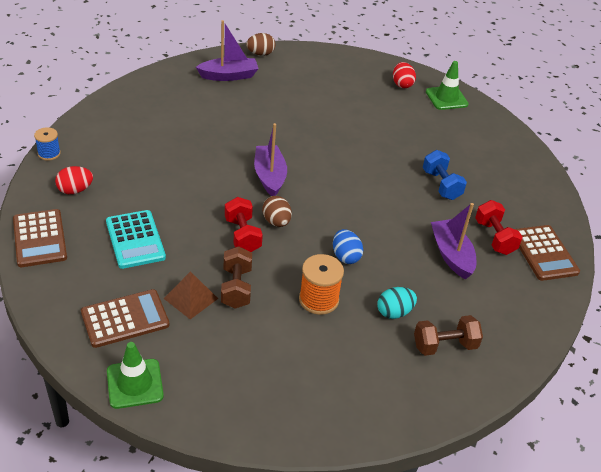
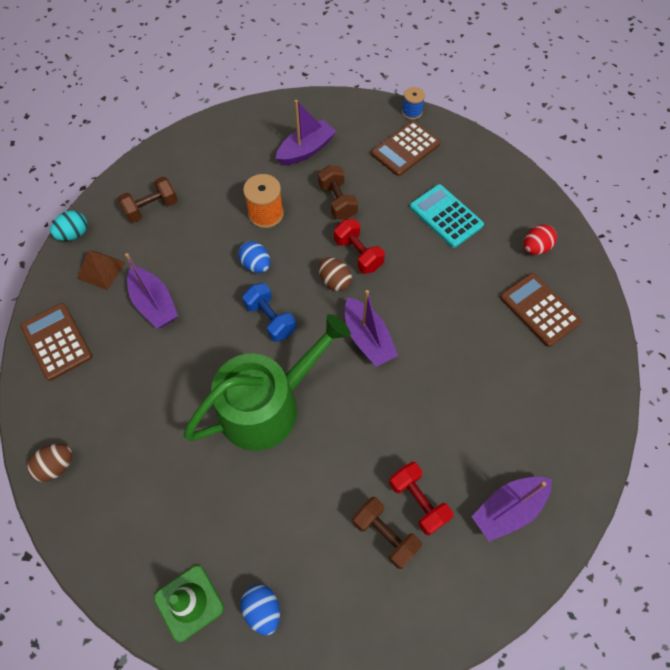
camera: 165 degrees right, 20 degrees up
(39, 238) = (521, 190): brown calculator -> brown calculator (539, 309)
(49, 153) = (596, 282): blue spool -> blue spool (411, 112)
(135, 384) = (368, 110): green traffic cone -> none
(190, 298) = (368, 180): brown pyramid -> brown pyramid (101, 270)
(242, 356) = (306, 150): none -> purple boat
(260, 54) = (496, 592): brown egg -> brown egg (57, 466)
(314, 88) = (385, 535): none -> brown dumbbell
(368, 163) = (268, 405): none -> green watering can
(394, 312) = (199, 224): turquoise egg -> turquoise egg (74, 234)
(402, 84) = (262, 609): red egg -> blue egg
(441, 185) = (175, 402): blue dumbbell -> blue dumbbell (270, 319)
(494, 237) = (110, 343): red dumbbell -> red dumbbell (418, 501)

